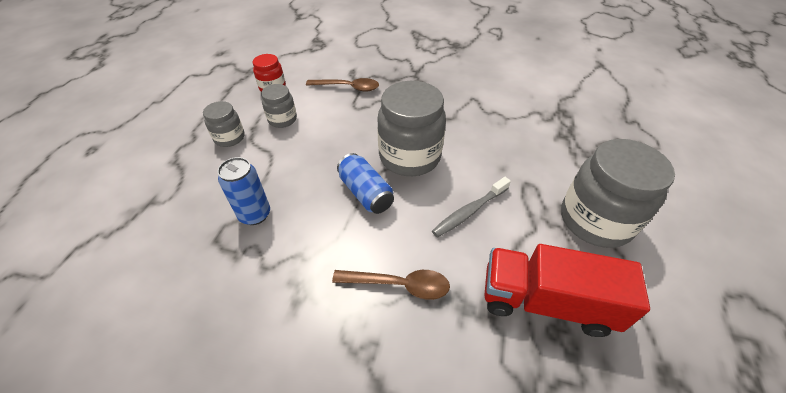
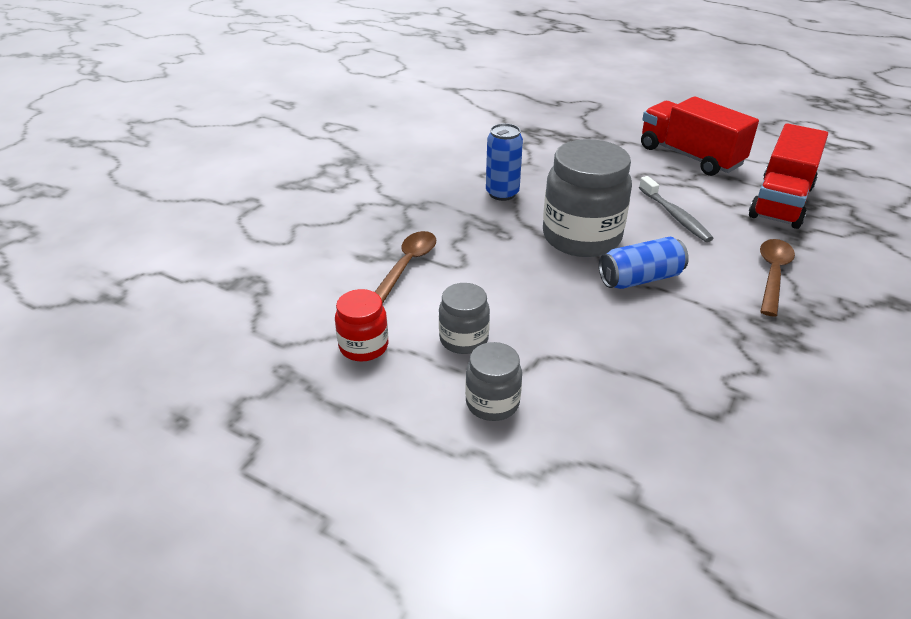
camera: 75 degrees left, 10 degrees down
(255, 214) = (671, 376): blue can -> blue can (502, 193)
(595, 220) = (690, 156): grey jar -> red truck

